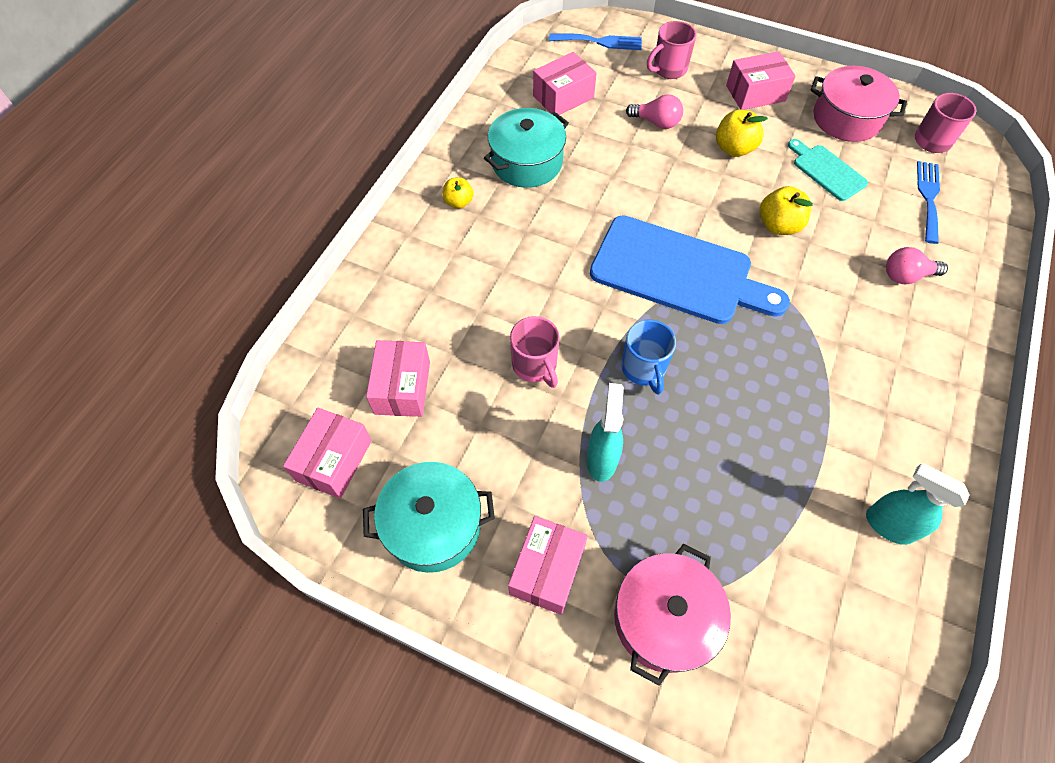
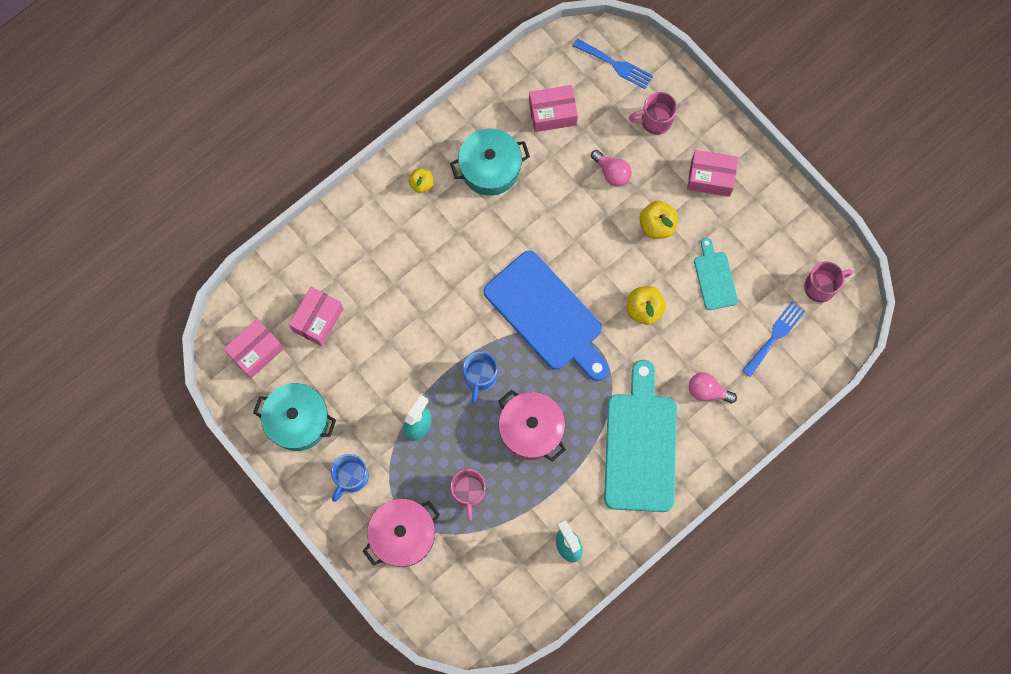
camera: 25 degrees right, 15 degrees up
(535, 365) = (410, 342): pink mug -> pink mug (468, 492)
(547, 570) = (351, 477): pink box -> blue mug
(846, 118) = (767, 235): pink pot -> pink pot (531, 429)
(881, 363) = (640, 445): none -> turquoise cutting board

